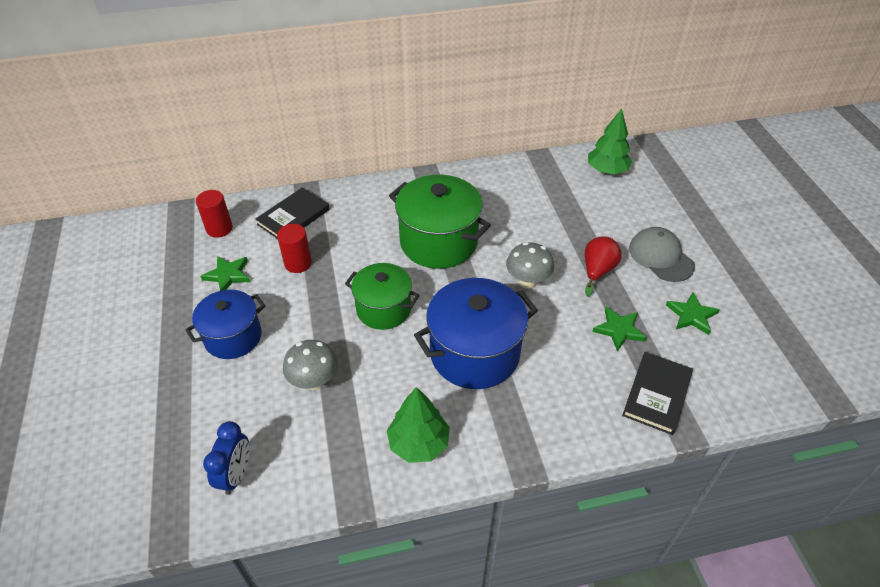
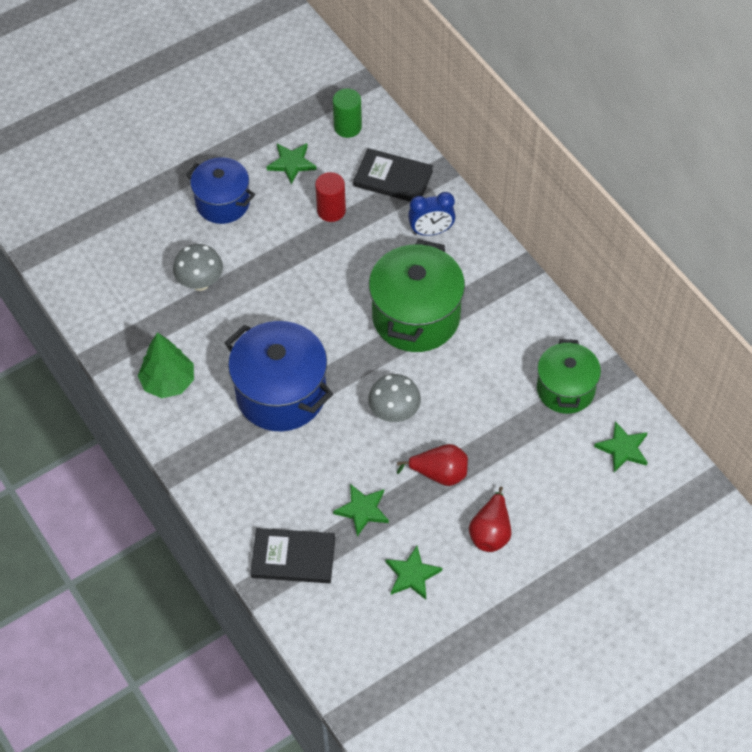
camera: 70 degrees right, 10 degrees up
(219, 229) = (347, 127): red cylinder -> green cylinder
(236, 475) = (95, 269): blue clock -> blue clock (431, 231)
(383, 309) = (303, 302): green pot -> green pot (565, 389)
(607, 170) = (623, 449): green tree -> green star
(661, 257) = (491, 532): grey cap -> red pear

